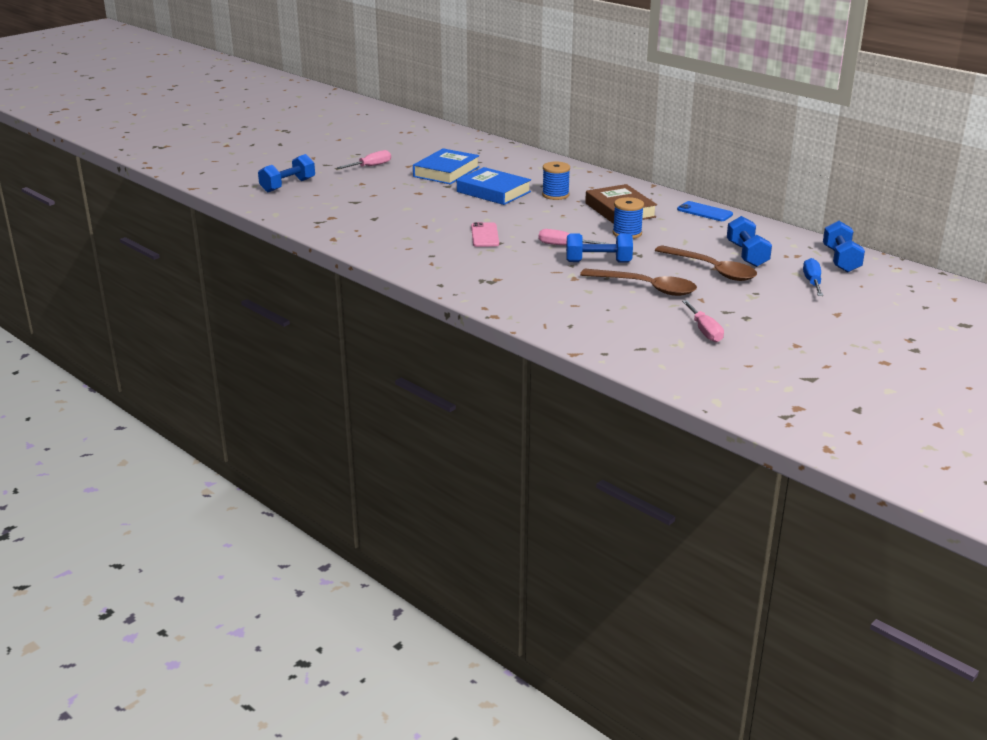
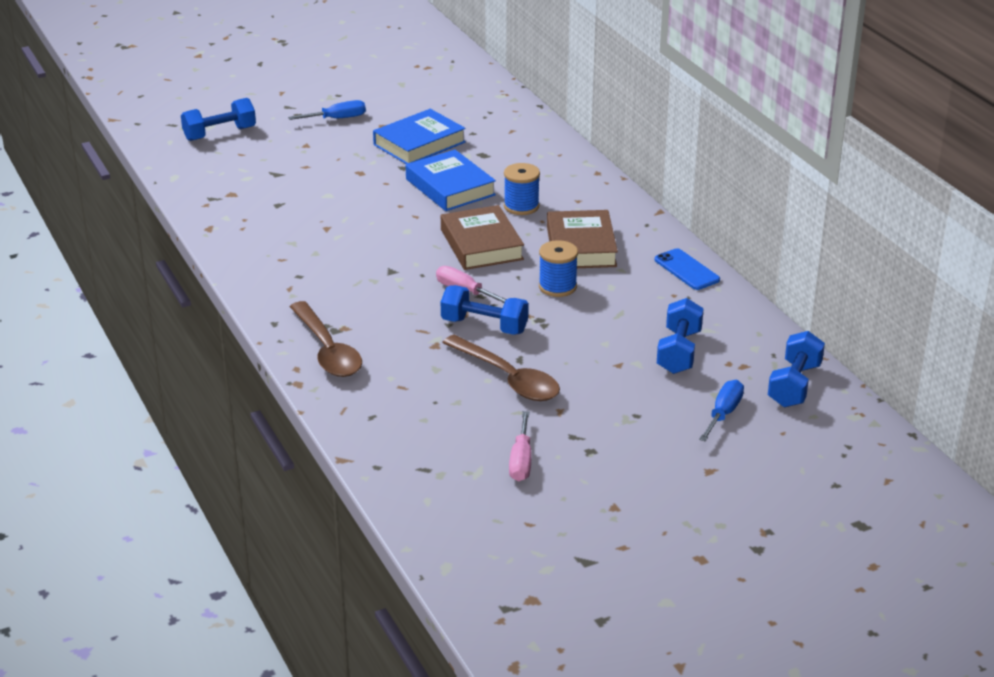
camera: 20 degrees right, 5 degrees up
(371, 166) = (337, 119): pink screwdriver -> blue screwdriver
(484, 235) = (384, 256): pink phone -> none
(549, 219) = (481, 244): none -> brown book
(711, 270) = (613, 367): brown spoon -> brown spoon (327, 350)

